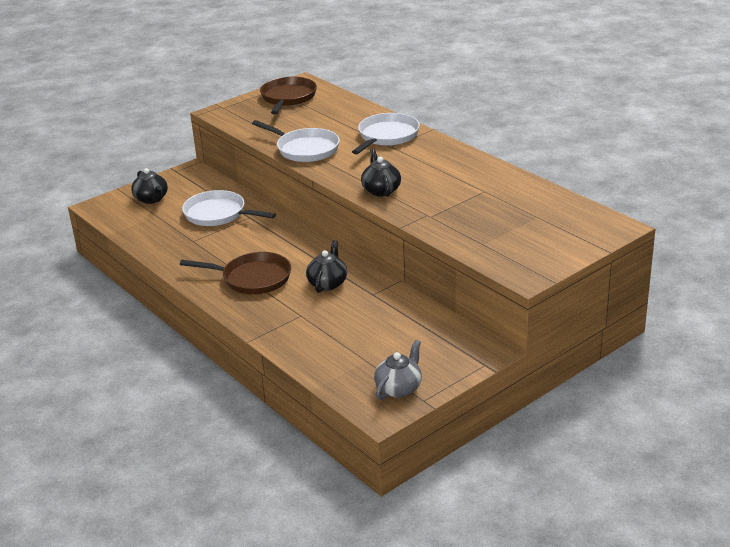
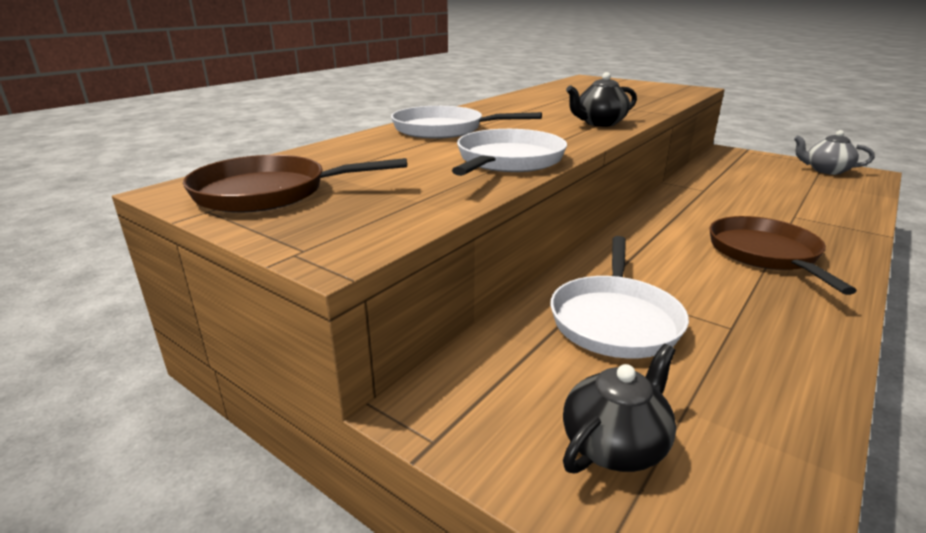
camera: 105 degrees left, 5 degrees down
(327, 283) = (713, 211): black teapot -> none

